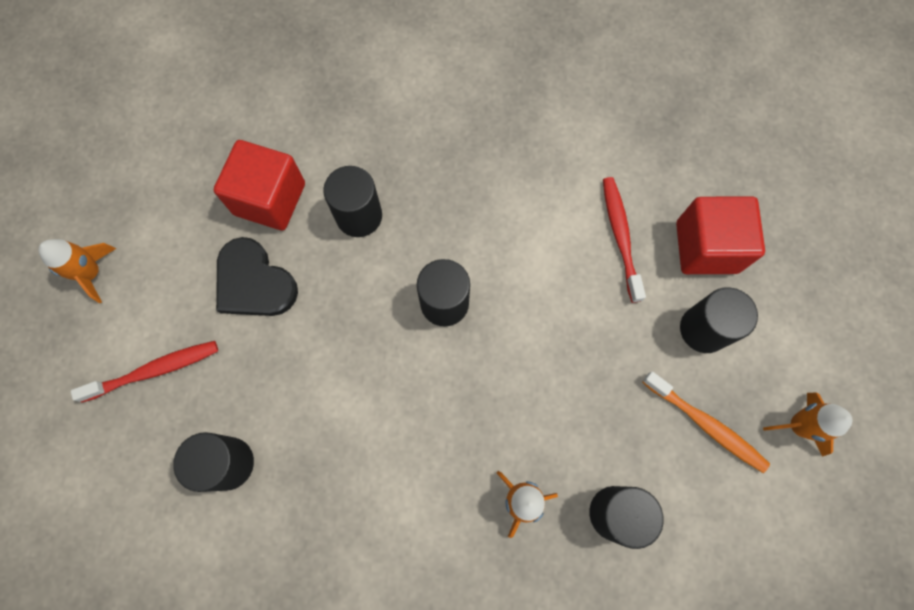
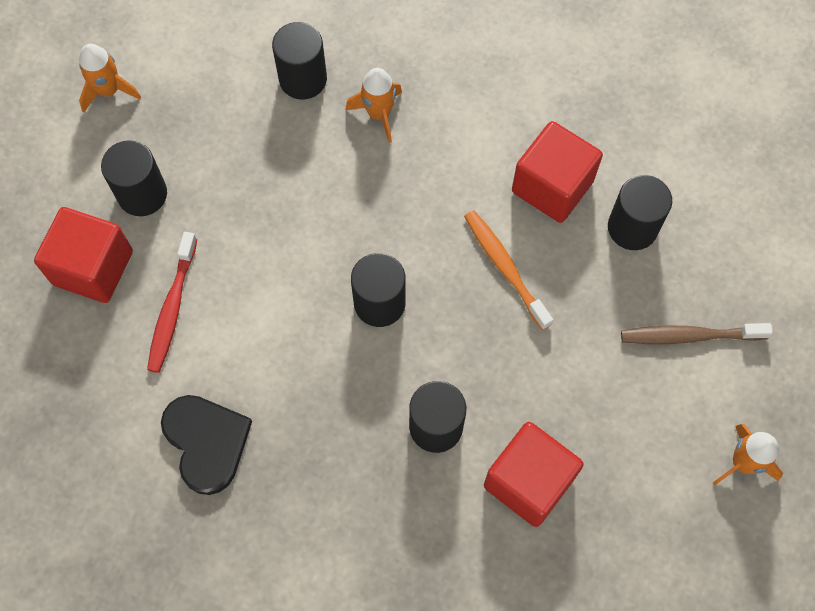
camera: 160 degrees left, 5 degrees down
(154, 370) = (689, 336): red toothbrush -> brown toothbrush
(254, 282) = (569, 392): black heart -> black heart (206, 442)
(319, 481) = (552, 186): none -> red cube
(706, 424) = (187, 118): orange toothbrush -> orange toothbrush (505, 268)

